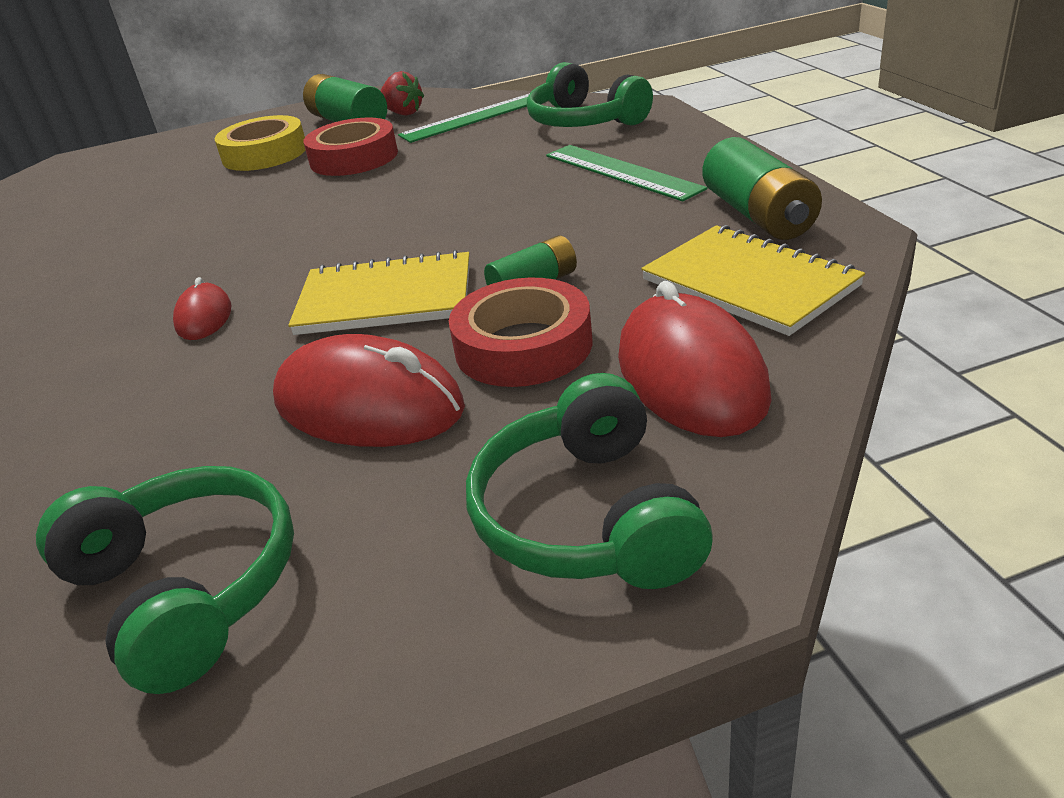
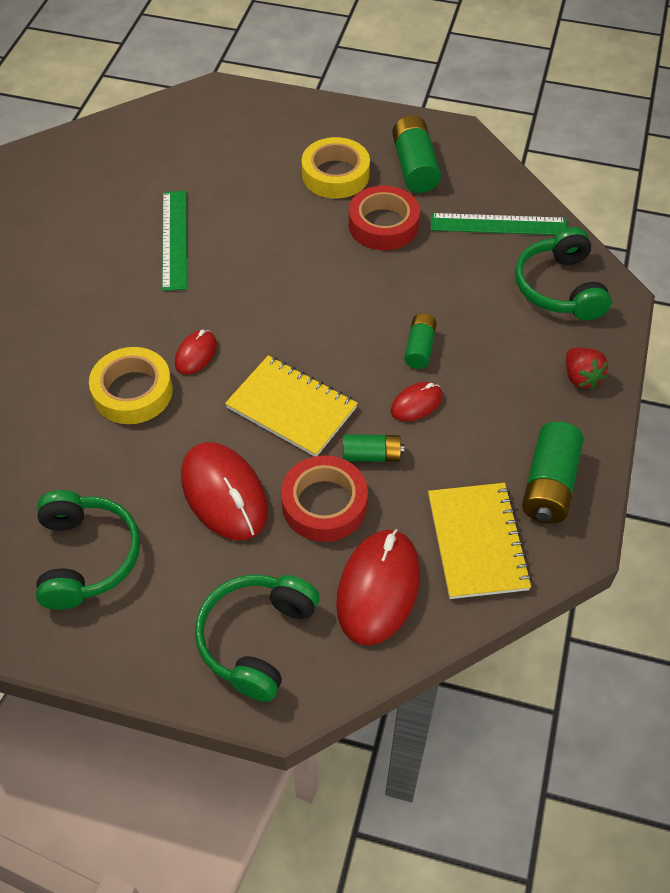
camera: 30 degrees right, 20 degrees up
(131, 385) = (133, 392): none -> yellow tape
(403, 113) = (458, 180): red strawberry -> red strawberry (580, 377)
(491, 201) = (419, 348): none -> green battery
(537, 232) = (416, 403): none -> red mouse
(621, 172) = (521, 373): green ruler -> green ruler (174, 239)

